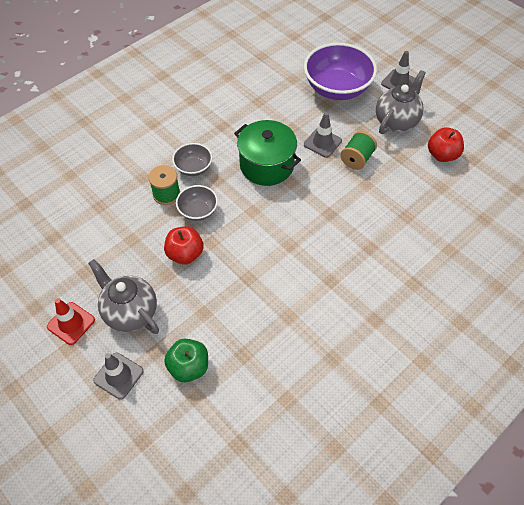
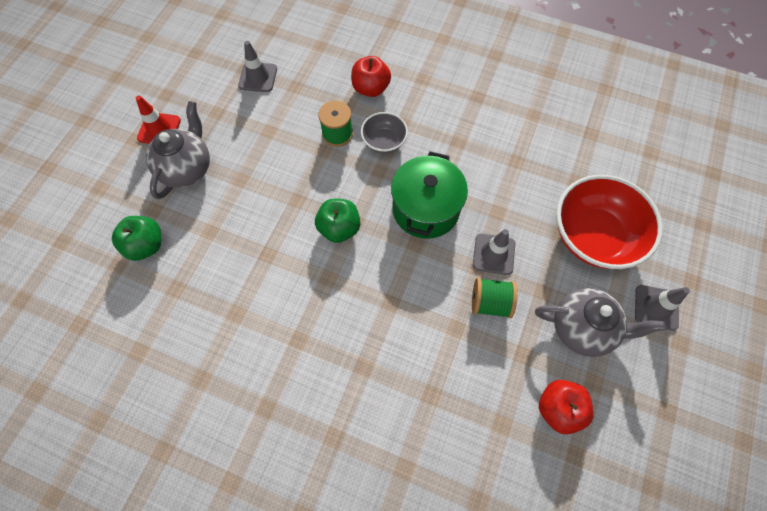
camera: 65 degrees right, 10 degrees up
(118, 376) = (119, 191): grey traffic cone -> grey traffic cone (258, 77)
(185, 254) = (271, 184): red apple -> red apple (371, 88)
(198, 211) = (330, 171): grey bowl -> none
(252, 223) = (339, 228): none -> green apple
(337, 88) = (593, 236): purple bowl -> red bowl

